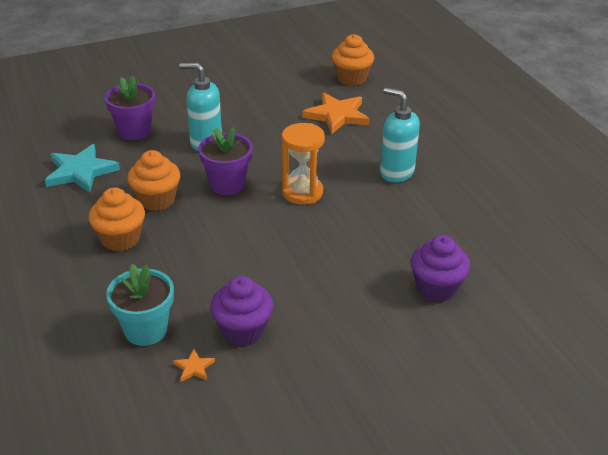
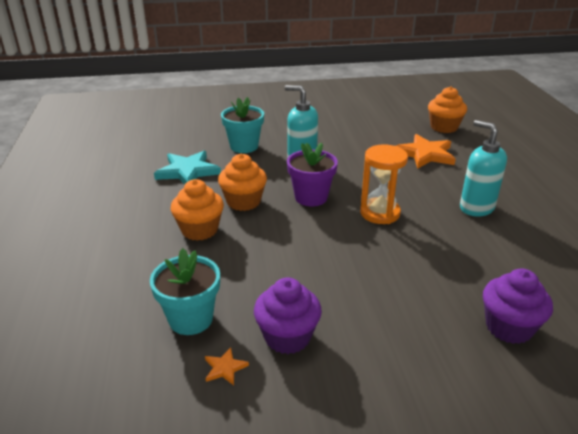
camera: 15 degrees right, 5 degrees down
(134, 131) = (244, 146): purple flower pot -> turquoise flower pot

